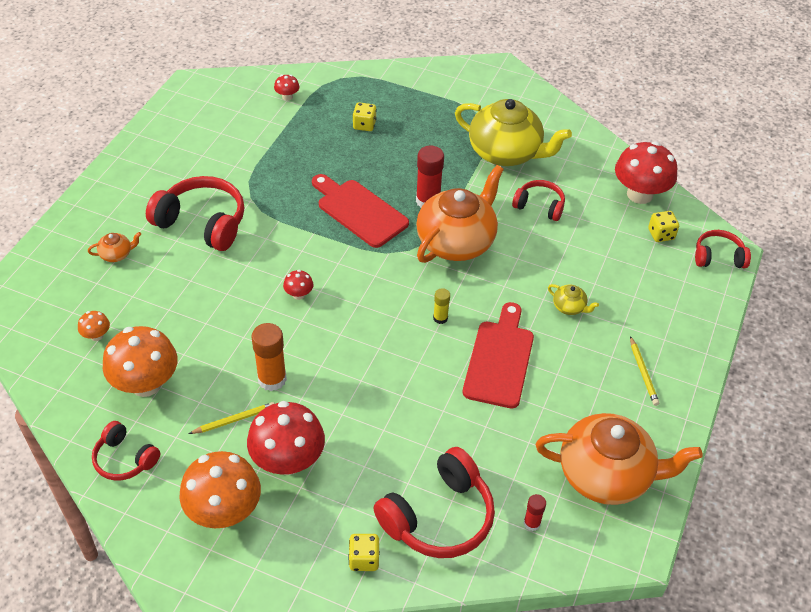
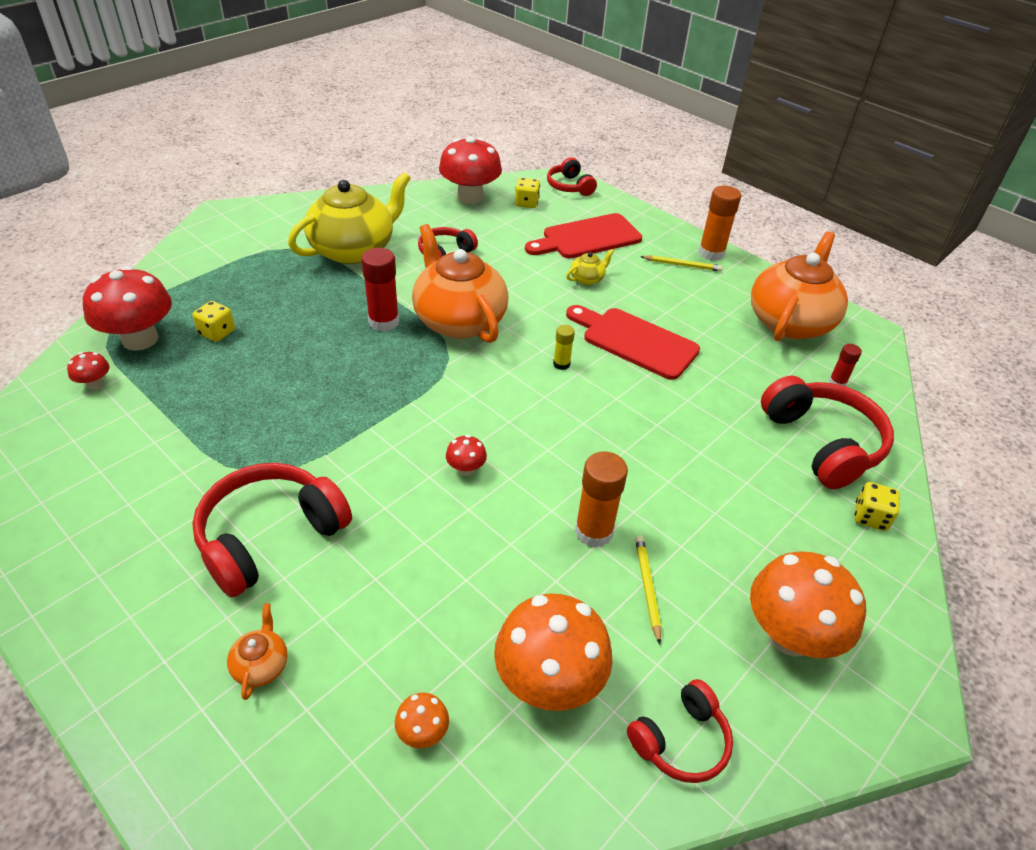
camera: 70 degrees left, 5 degrees down
(288, 460) = (724, 549): red mushroom -> red mushroom (140, 339)
(359, 211) = (361, 378): red cutting board -> red cutting board (587, 238)
(683, 393) = (711, 253): none -> orange glue stick
(718, 257) = (569, 186): red headphones -> red headphones turned 45 degrees counterclockwise

